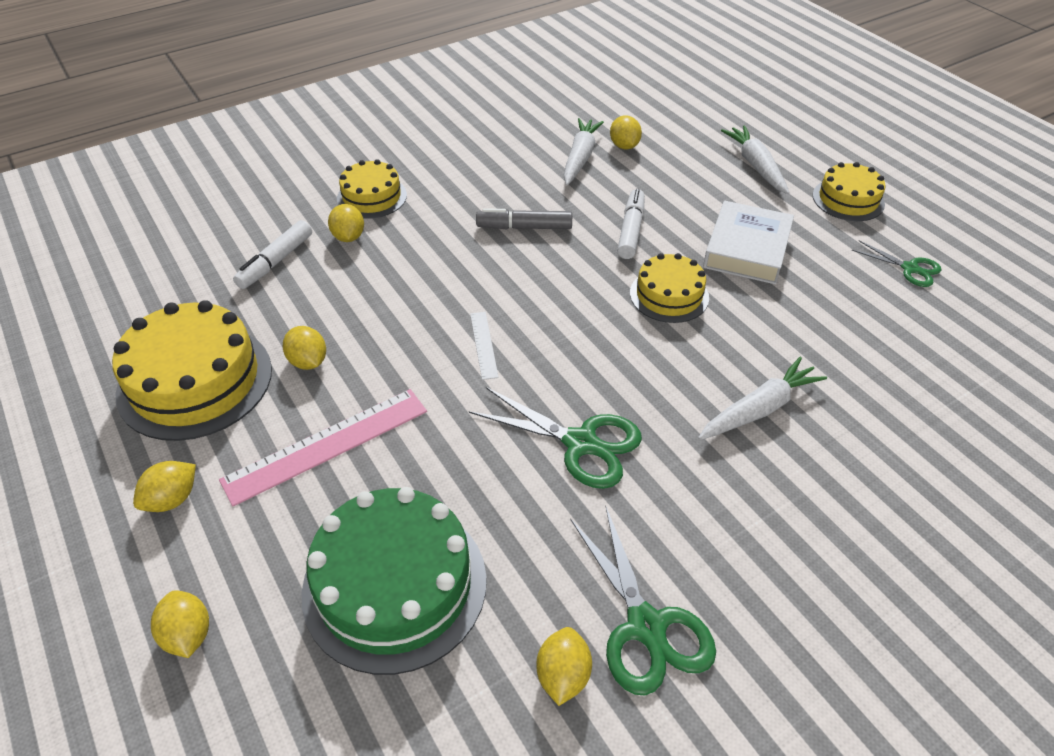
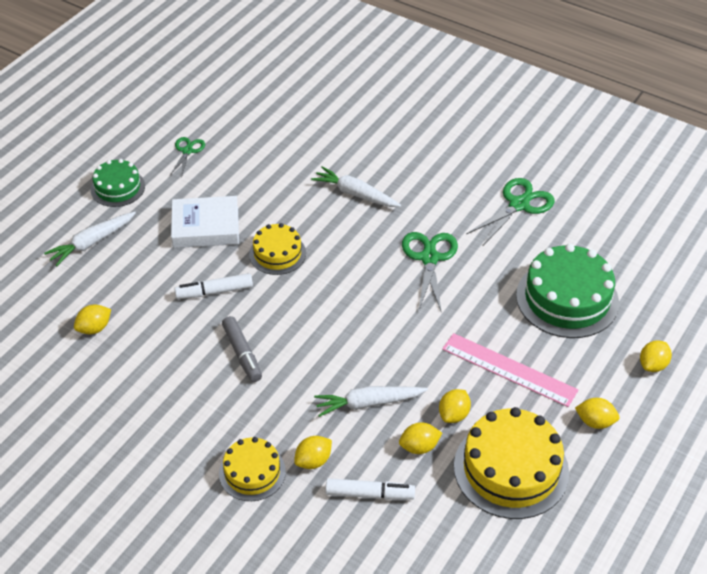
camera: 115 degrees left, 0 degrees up
(483, 345) = (380, 329): white ruler -> none
(563, 675) = (562, 224): yellow lemon -> yellow lemon (419, 447)
(580, 158) = (126, 351): white carrot -> white carrot (368, 403)
(848, 199) = (118, 188): yellow cake -> green cake

